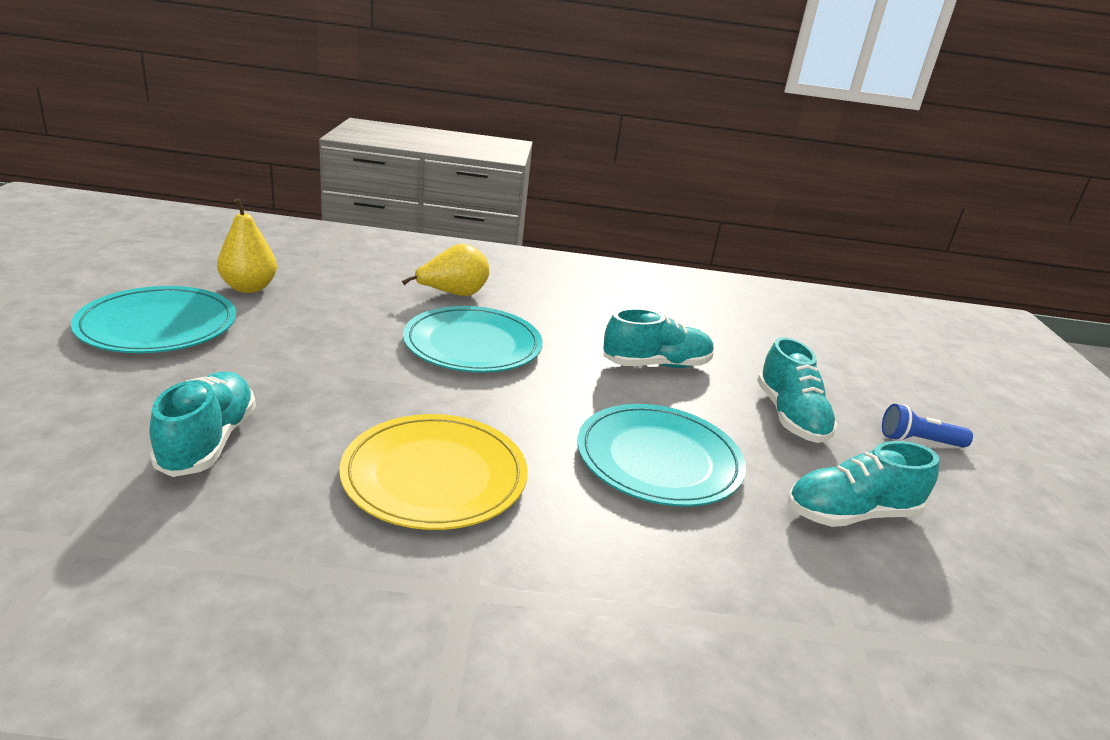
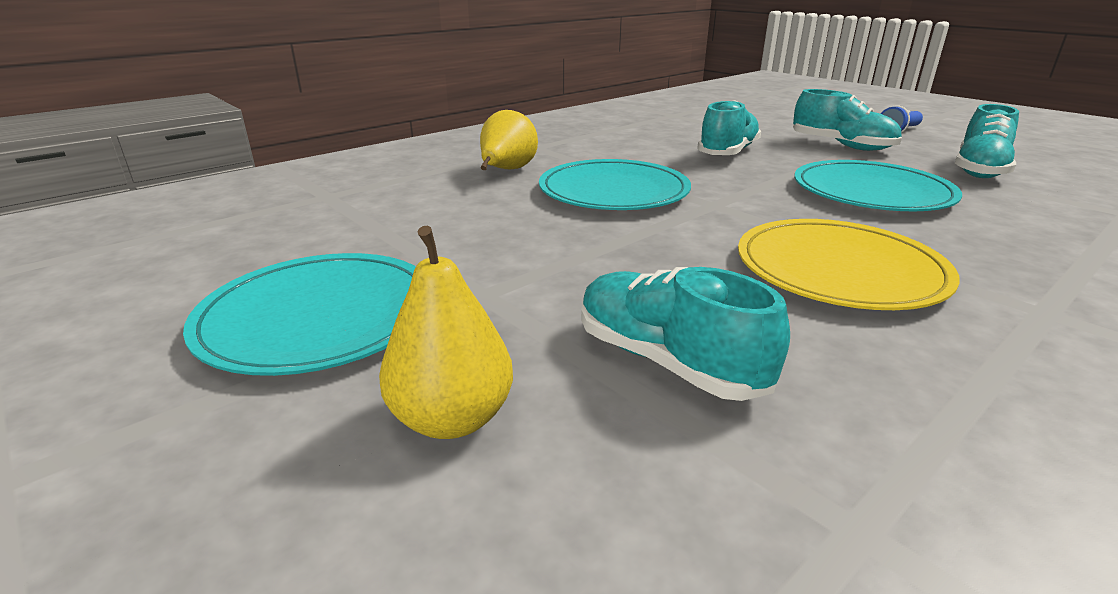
camera: 40 degrees left, 0 degrees up
(249, 288) = (321, 243): yellow pear -> yellow pear (452, 419)

